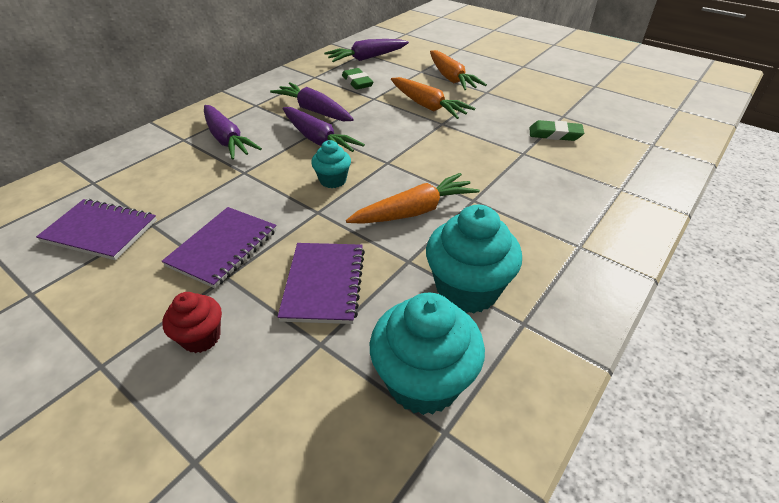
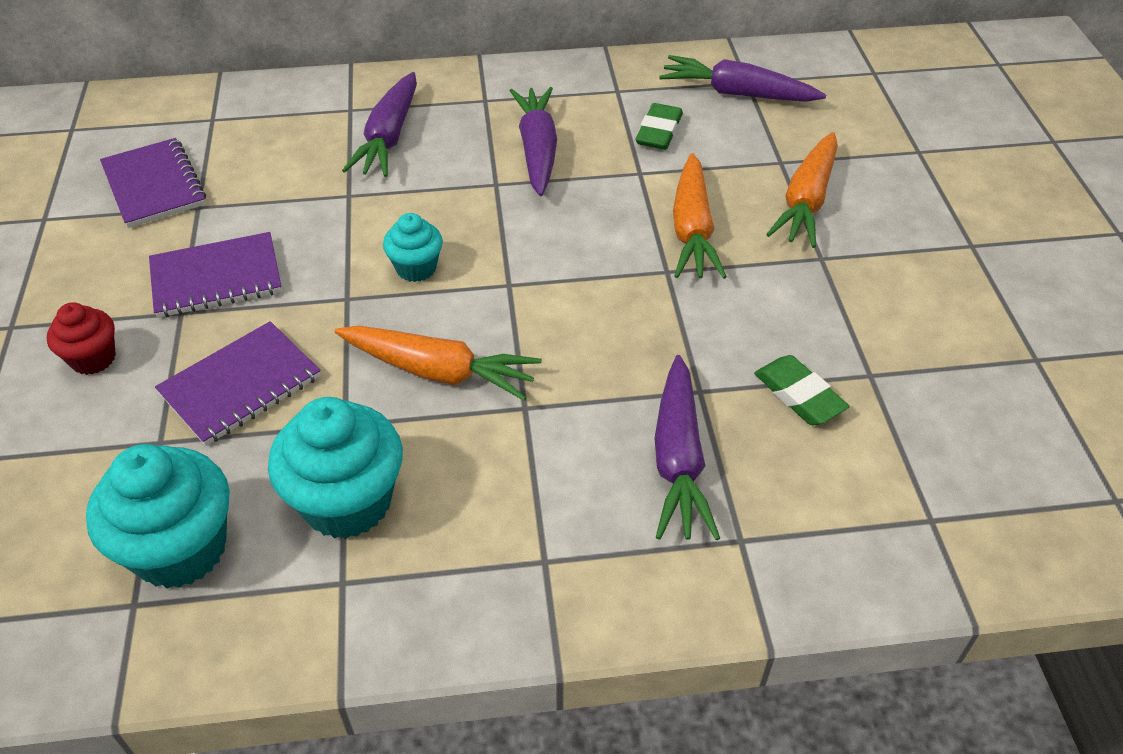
camera: 45 degrees right, 5 degrees up
(318, 140) = (480, 198): purple carrot -> purple carrot (678, 459)

